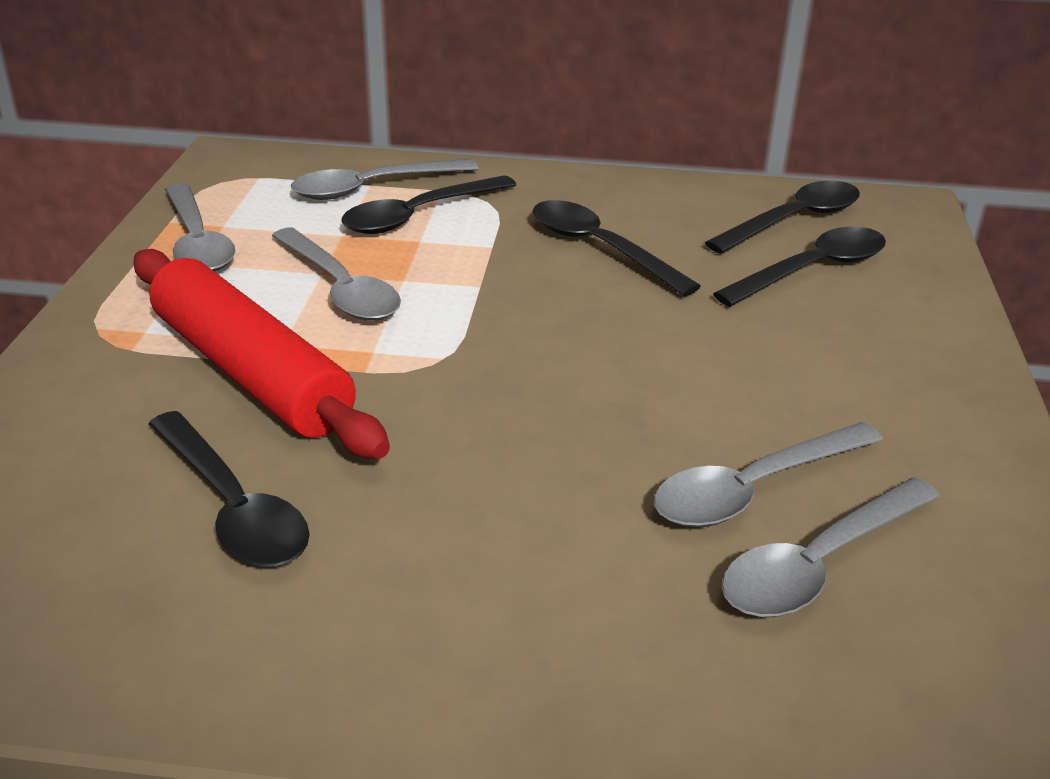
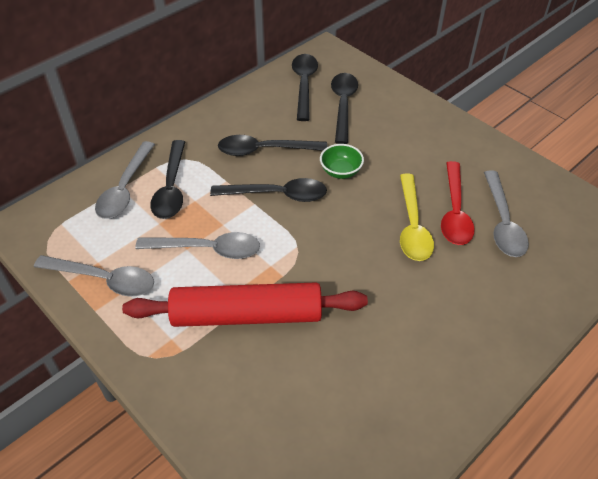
camera: 50 degrees left, 15 degrees up
(233, 508) = (341, 367): black spoon -> black spoon (277, 195)
(645, 454) = (412, 226): none -> yellow spoon
(661, 329) = (340, 171): none -> green bowl
(753, 489) = (454, 212): grey spoon -> red spoon

